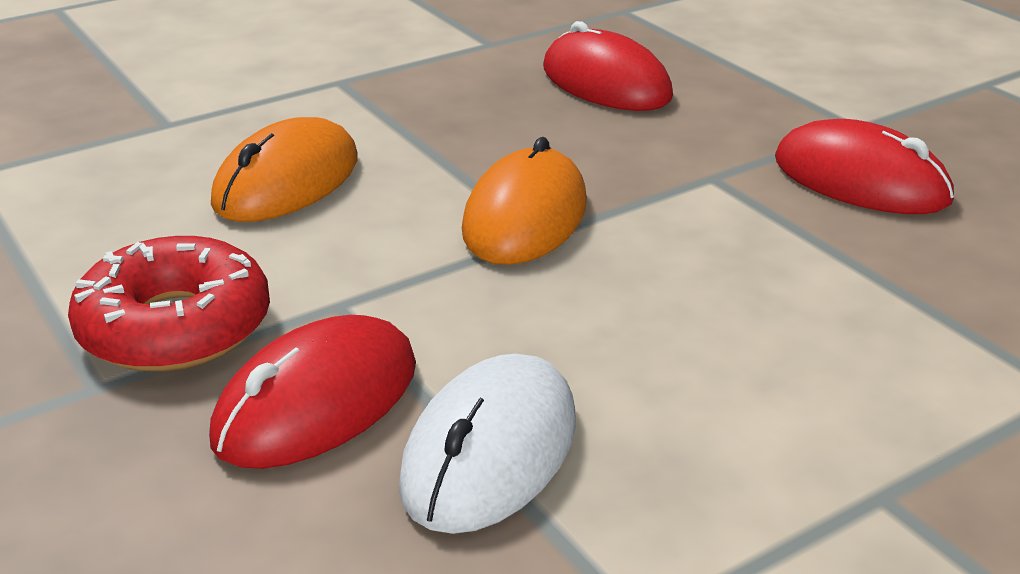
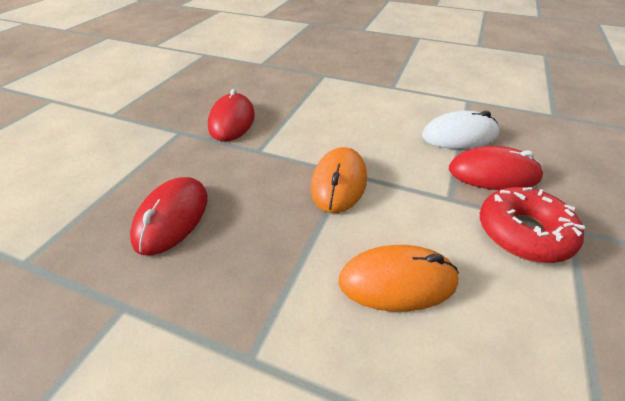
camera: 125 degrees left, 10 degrees up
(525, 217) = (339, 182): orange mouse -> orange mouse turned 60 degrees counterclockwise

